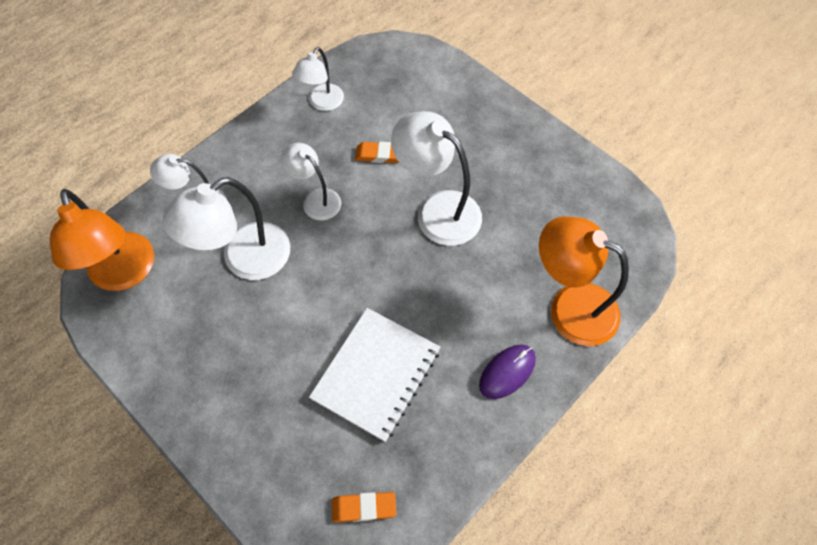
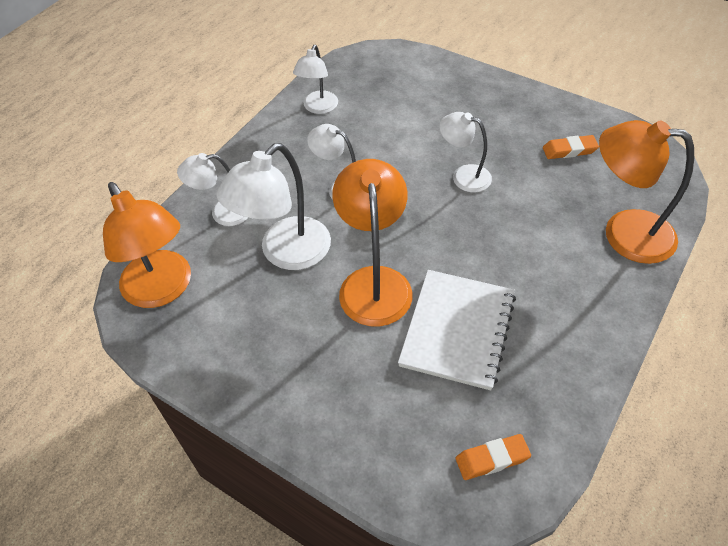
camera: 10 degrees left, 10 degrees down
(316, 308) = (374, 282): none -> orange lamp
(380, 155) = (390, 140): orange eraser -> orange eraser (569, 150)
(437, 210) = (463, 176): white lamp -> white lamp, size x0.60
(507, 372) = (587, 301): purple mouse -> none

